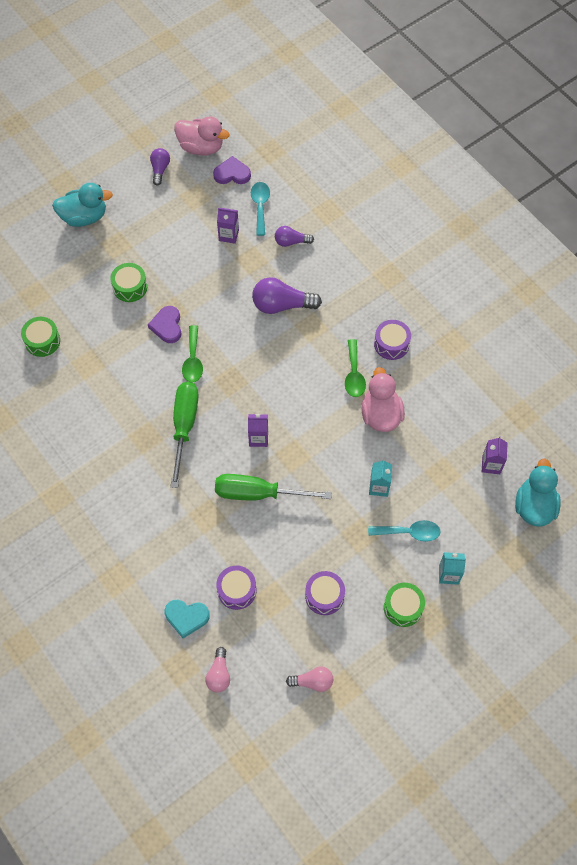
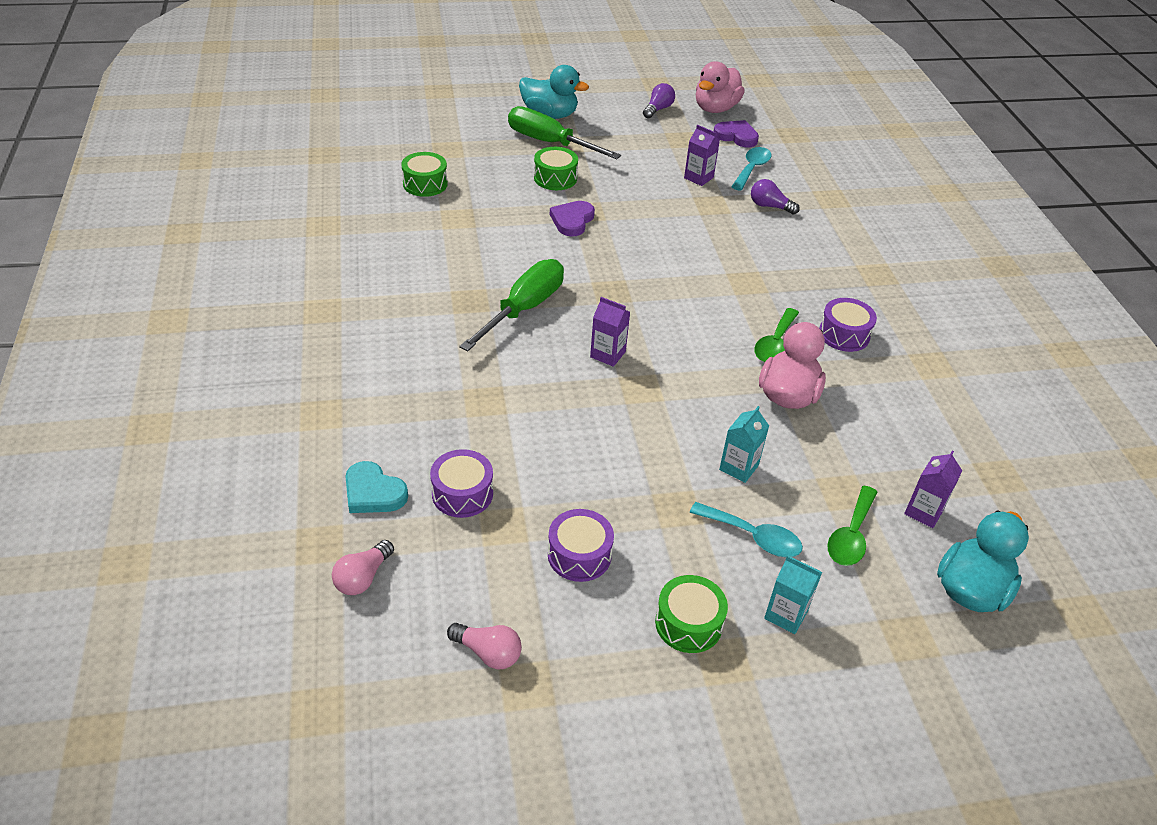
camera: 25 degrees right, 20 degrees down
(193, 360) = (580, 258): green spoon -> green spoon (851, 535)
(201, 147) = (715, 108): pink duck -> pink duck turned 75 degrees clockwise
(258, 493) = (568, 406): green screwdriver -> green screwdriver (550, 143)
(282, 305) = (722, 251): purple light bulb -> none

